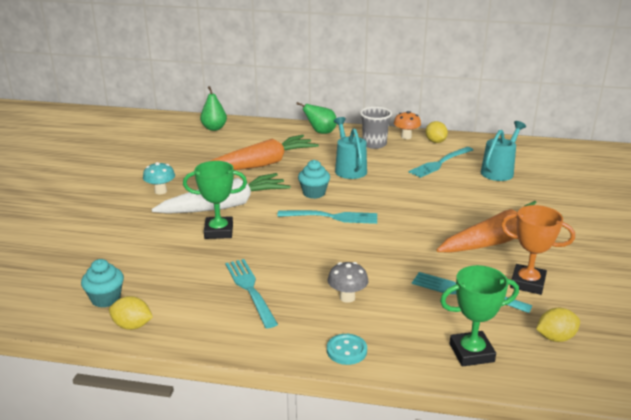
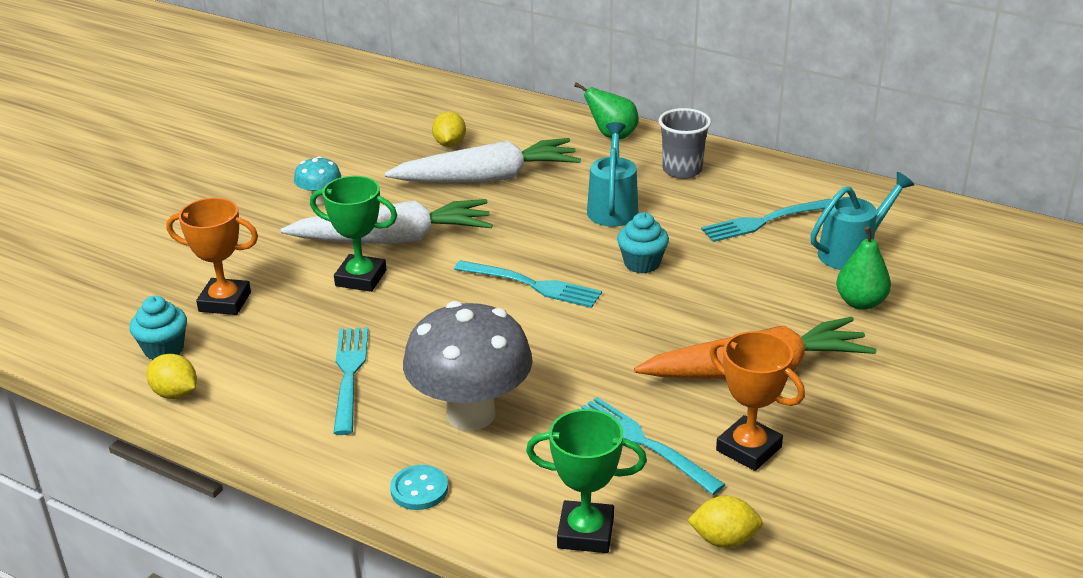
camera: 20 degrees right, 5 degrees up
(132, 261) = (225, 302): none -> orange trophy
(214, 128) = (456, 104): green pear -> green pear (860, 302)
(262, 164) = (487, 178): orange carrot -> white carrot
(314, 193) = (532, 240): turquoise cupcake -> turquoise cupcake (642, 263)
(347, 297) = (471, 414): grey mushroom -> grey mushroom, size x2.13
(406, 137) = (743, 164): orange mushroom -> none
(435, 141) = (785, 181): yellow lemon -> yellow lemon (449, 144)

